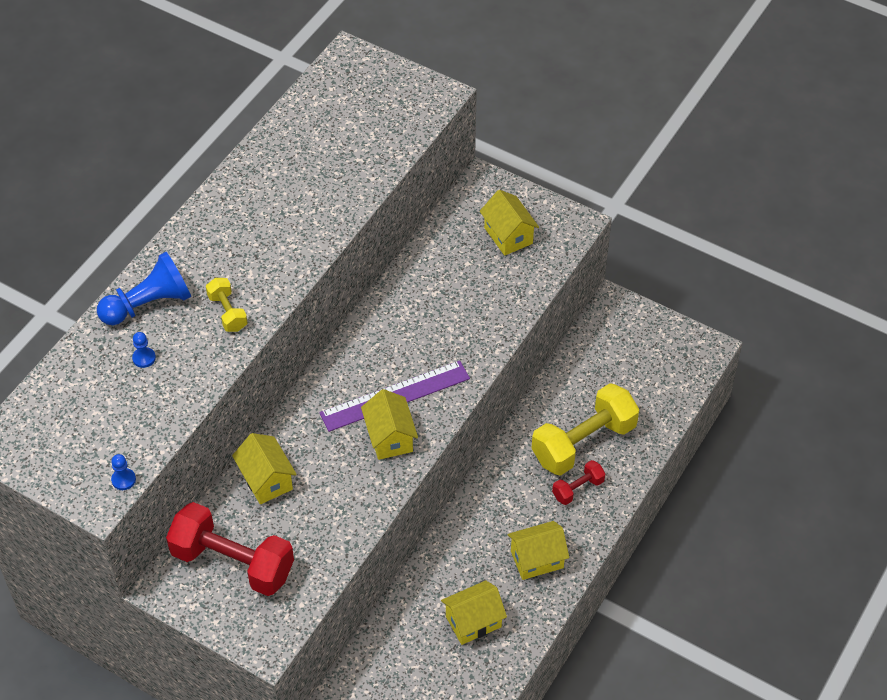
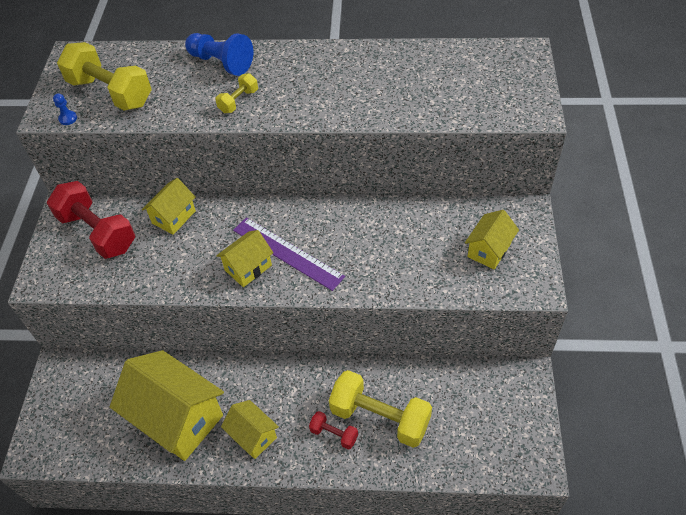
camera: 65 degrees right, 0 degrees up
(111, 425) = (111, 92): none -> yellow dumbbell
(144, 358) = (174, 81): blue pawn -> none
(233, 563) = (97, 232): red dumbbell -> red dumbbell turned 45 degrees counterclockwise
(473, 621) = (177, 418): yellow house -> yellow house, size x1.95

